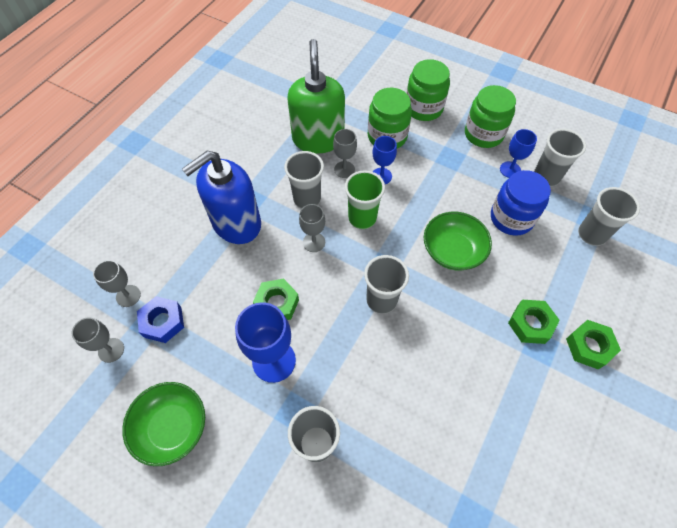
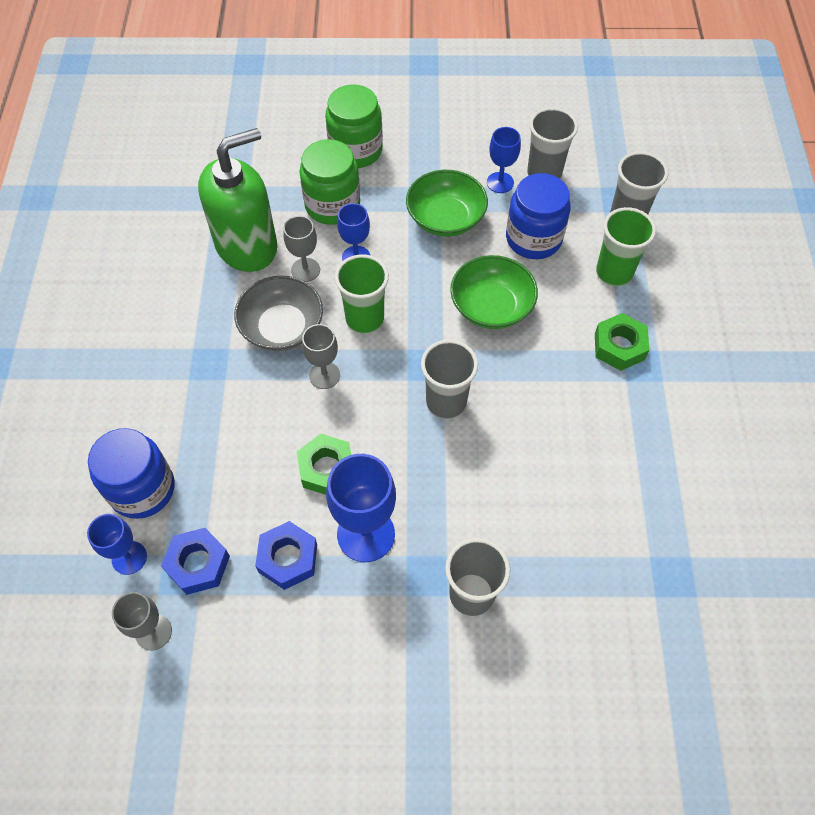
camera: 30 degrees left, 0 degrees up
(128, 296) = (129, 558): grey goblet -> blue goblet
(162, 257) = (142, 489): none -> blue jar
(172, 427) = (294, 673): green bowl -> green bowl (445, 218)
(216, 349) = (288, 558): none -> blue nut
(236, 223) = (211, 400): blue soap dispenser -> none
(307, 199) = (282, 327): grey cup -> grey bowl
(318, 138) = (247, 246): green soap dispenser -> green soap dispenser turned 90 degrees clockwise
(483, 134) = (445, 152): green jar -> none
(558, 269) = (614, 272): none -> green cup
(589, 347) = (689, 340): green nut -> none

